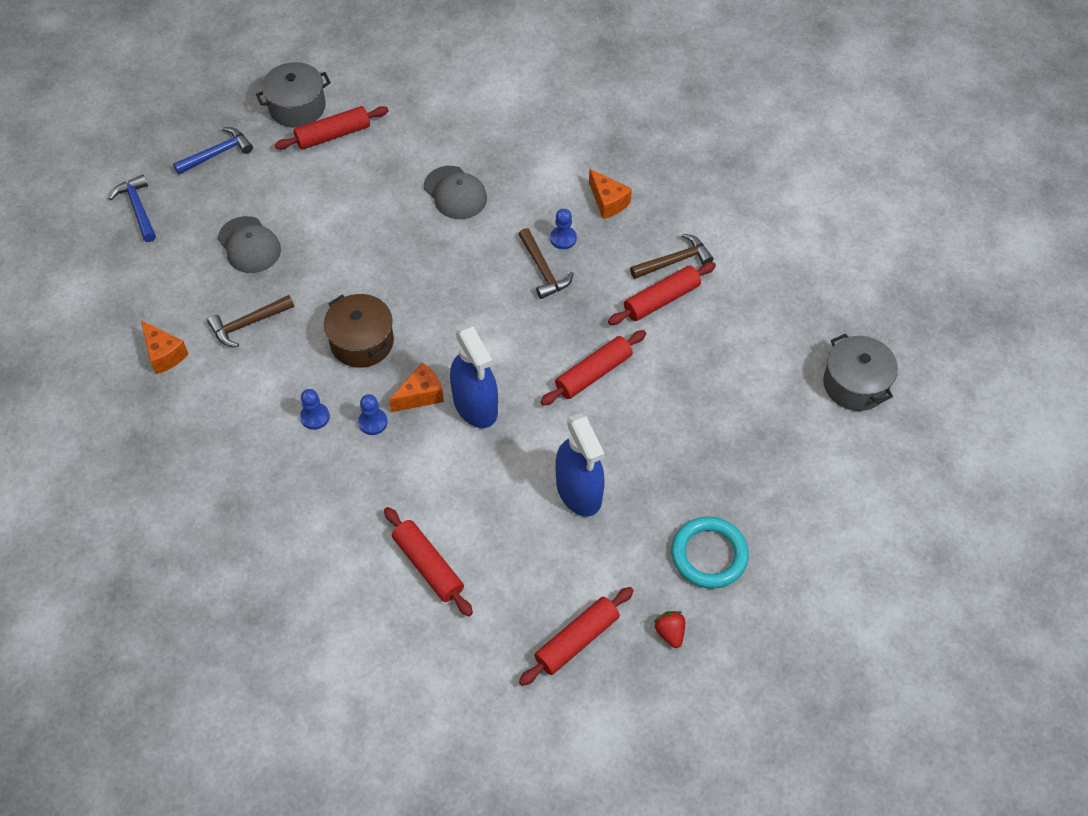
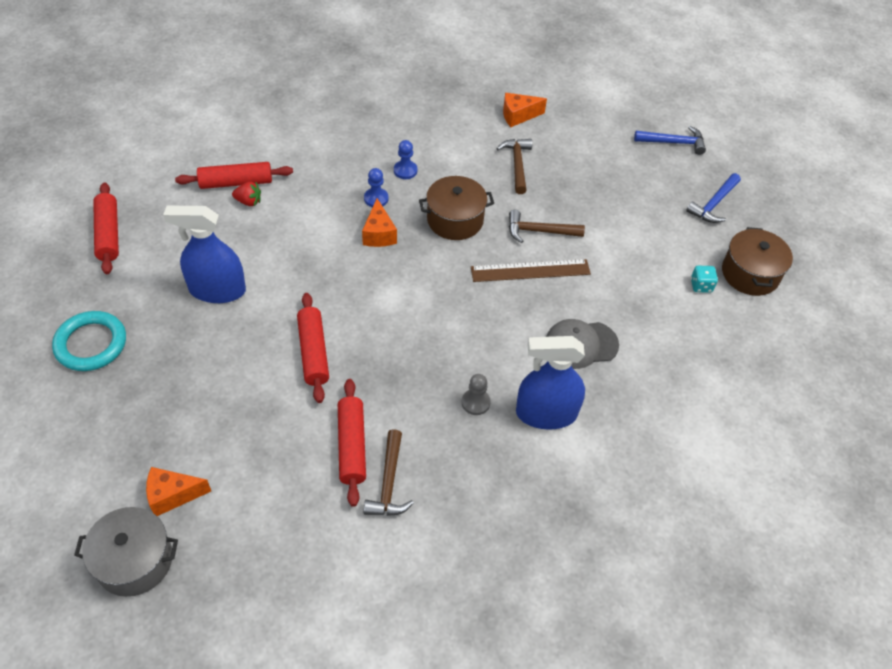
camera: 115 degrees right, 5 degrees down
(217, 154) = (714, 204): blue hammer -> blue hammer turned 45 degrees clockwise
(249, 245) = (597, 190): grey cap -> none
(297, 107) = (750, 274): grey pot -> brown pot
(333, 135) = (701, 285): red rolling pin -> turquoise dice
(392, 257) = (530, 270): none -> brown ruler
(475, 405) = (344, 262): blue spray bottle -> blue spray bottle (546, 413)
(543, 270) = (448, 369): brown hammer -> brown hammer (539, 231)
(563, 238) = (475, 402): blue pawn -> grey pawn
(608, 202) = (498, 463): orange cheese -> orange cheese (173, 495)
(670, 632) = (60, 287): red strawberry -> red strawberry (248, 201)

